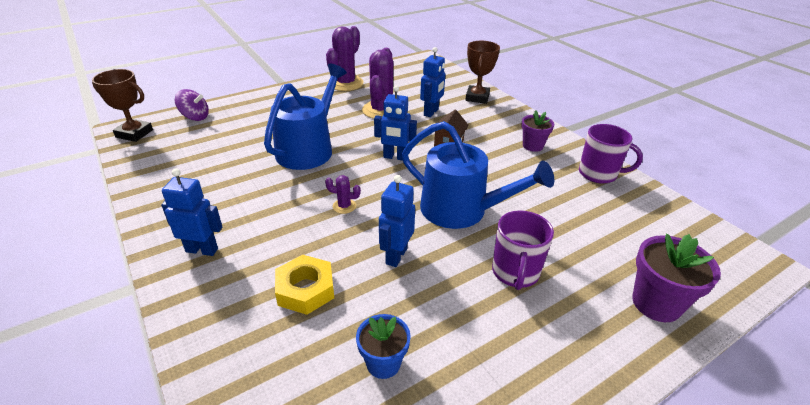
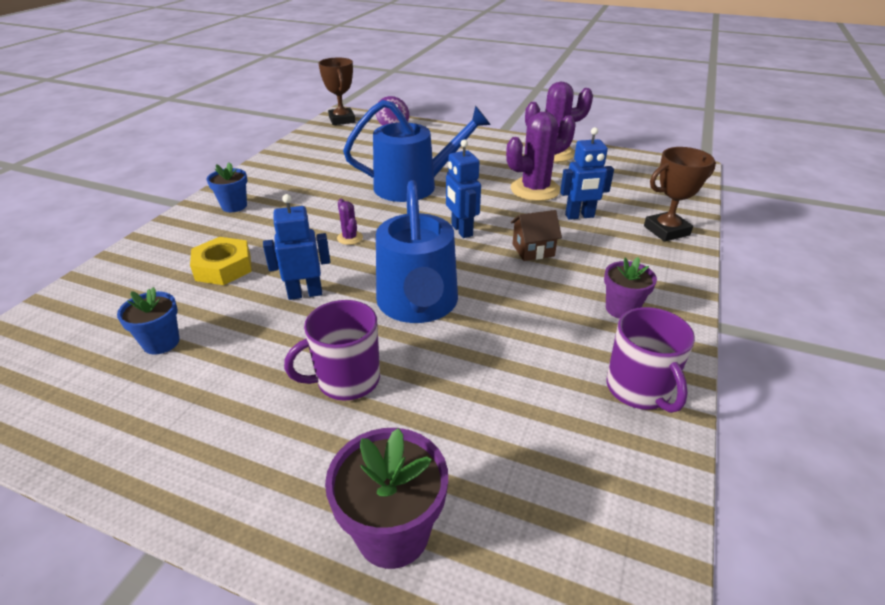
camera: 55 degrees right, 0 degrees up
(202, 250) = (234, 206): blue robot -> blue flower pot

